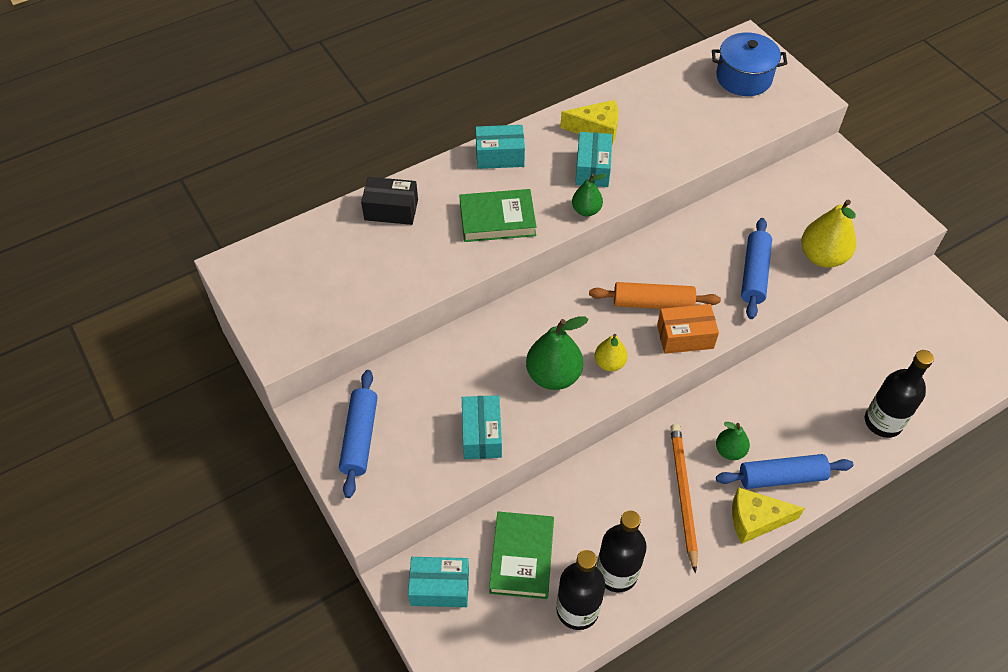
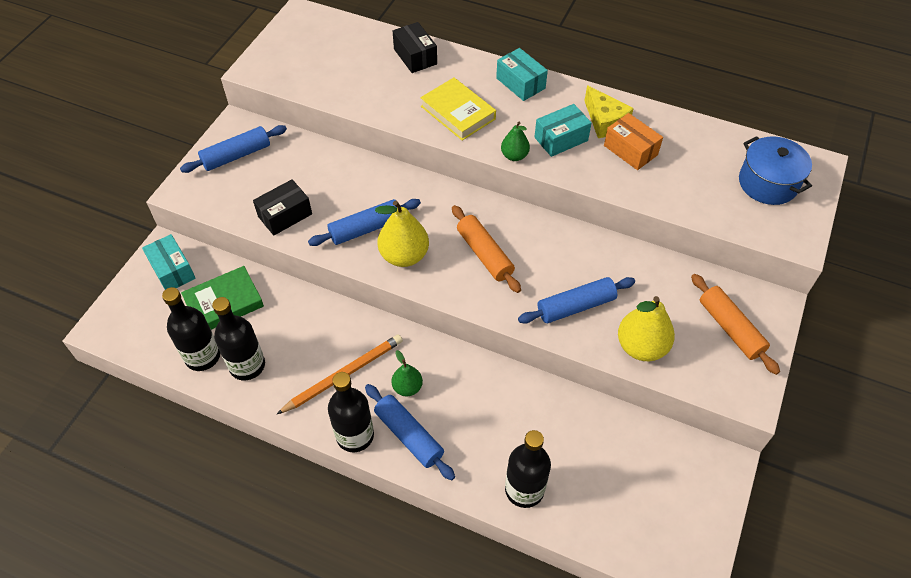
camera: 55 degrees right, 0 degrees up
(481, 434) = (285, 215): turquoise box -> black box
(497, 219) = (458, 113): green book -> yellow book
(553, 375) = (366, 229): green pear -> blue rolling pin
(609, 363) = (404, 255): yellow pear -> yellow pear, size x1.72
(685, 336) = (469, 290): orange box -> orange box (630, 150)
(755, 520) = (355, 435): yellow cheese -> black bottle
(840, 193) = (730, 328): none -> orange rolling pin

